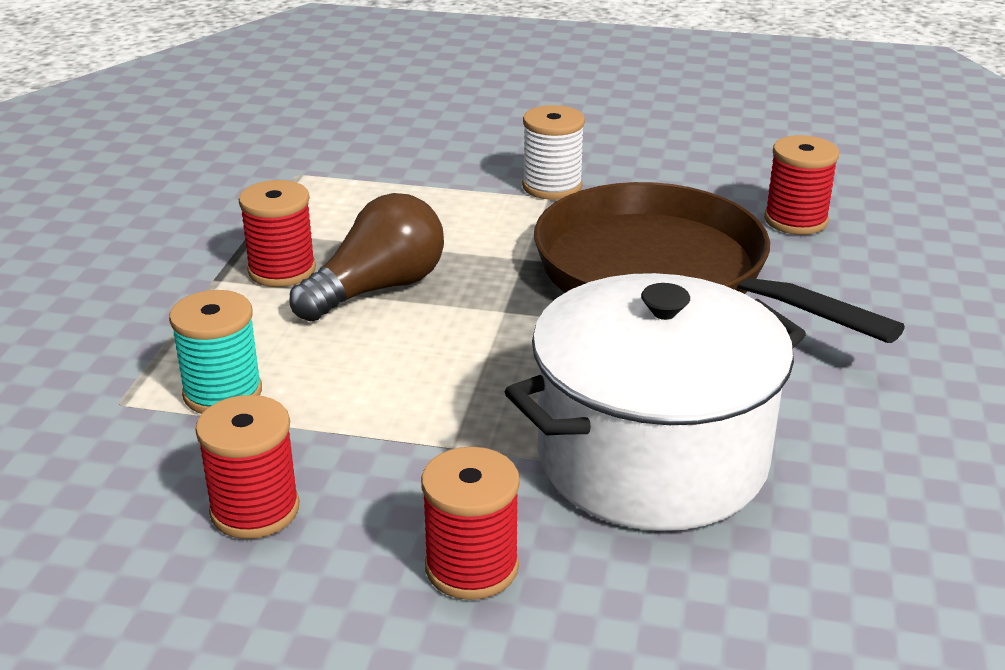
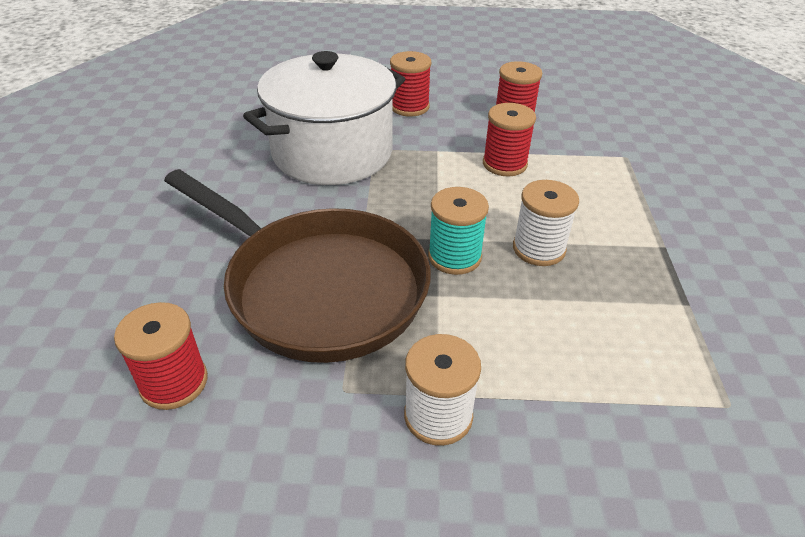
camera: 170 degrees right, 10 degrees up
(223, 393) = (576, 166): turquoise spool -> turquoise spool (454, 257)
(282, 270) = (623, 259): red spool -> red spool (504, 164)
(377, 289) = (538, 249): brown light bulb -> white spool

